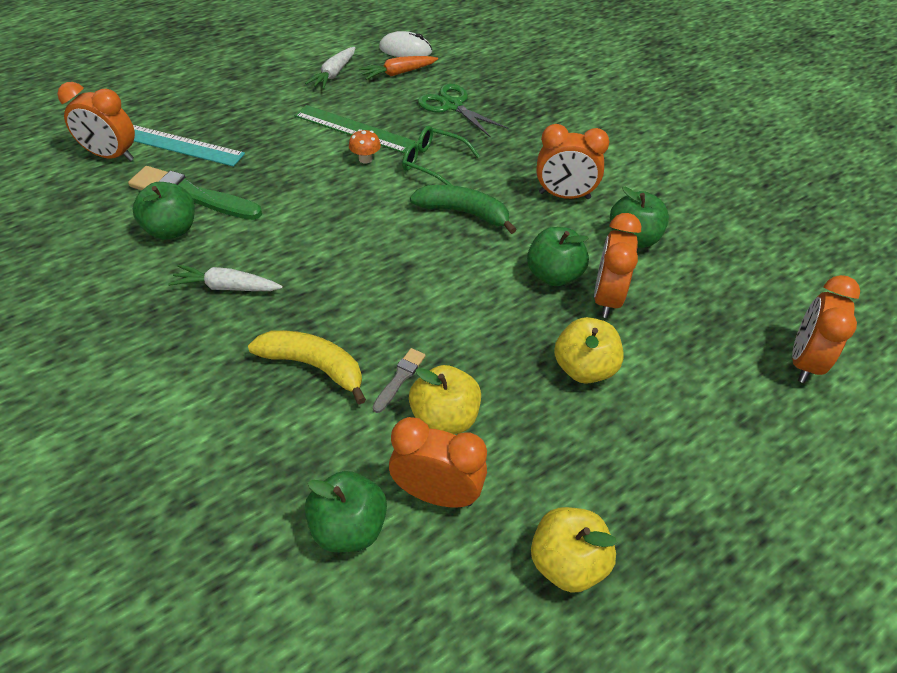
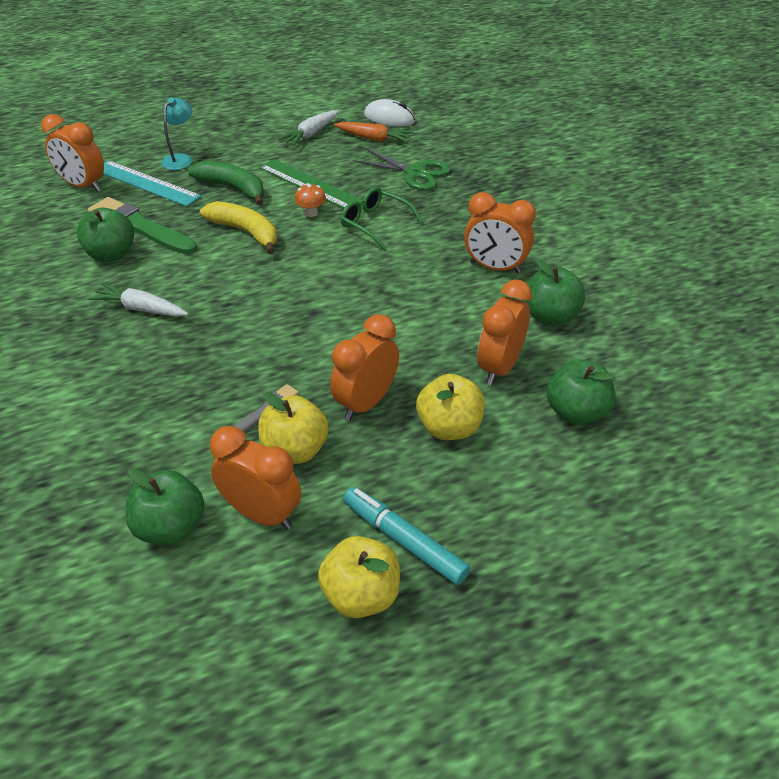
camera: 15 degrees right, 5 degrees down
(208, 115) = (180, 159): none -> turquoise lamp
(314, 366) = (192, 387): yellow banana -> yellow banana (246, 232)
(398, 73) = (374, 138): orange carrot -> orange carrot turned 150 degrees counterclockwise
(452, 105) = (415, 173): green scissors -> green scissors turned 150 degrees clockwise
(463, 213) = (387, 271): green banana -> green banana (233, 188)
(554, 275) = (454, 339): green apple -> green apple (576, 412)
(586, 495) = (404, 540): none -> turquoise marker
(803, 361) = (686, 456): orange clock -> orange clock (366, 403)

